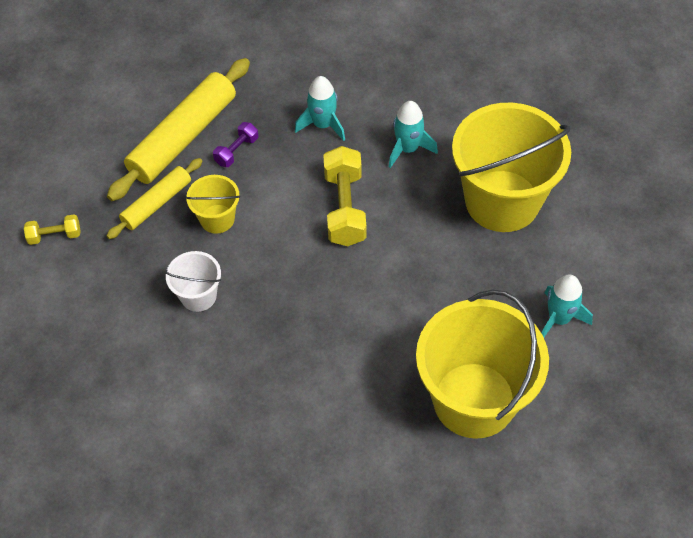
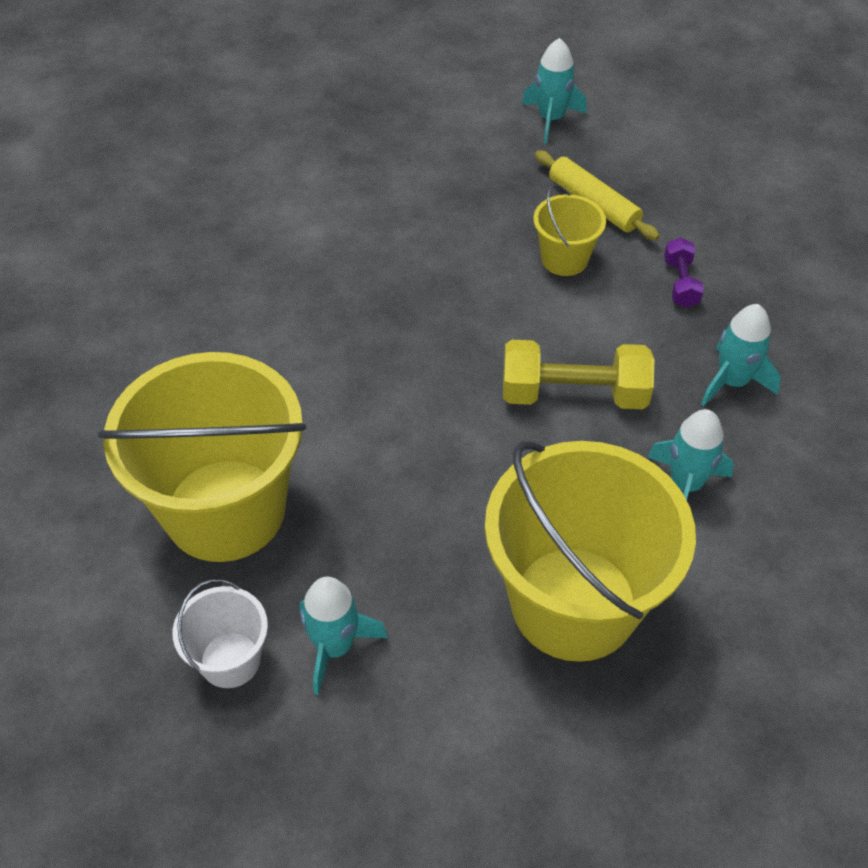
camera: 95 degrees right, 5 degrees down
(55, 235) = (551, 119): yellow dumbbell -> turquoise rocket
(183, 137) = (704, 231): yellow rolling pin -> none
(198, 296) = (446, 237): white bucket -> white bucket (230, 660)
(236, 151) = (680, 283): purple dumbbell -> purple dumbbell turned 45 degrees clockwise

